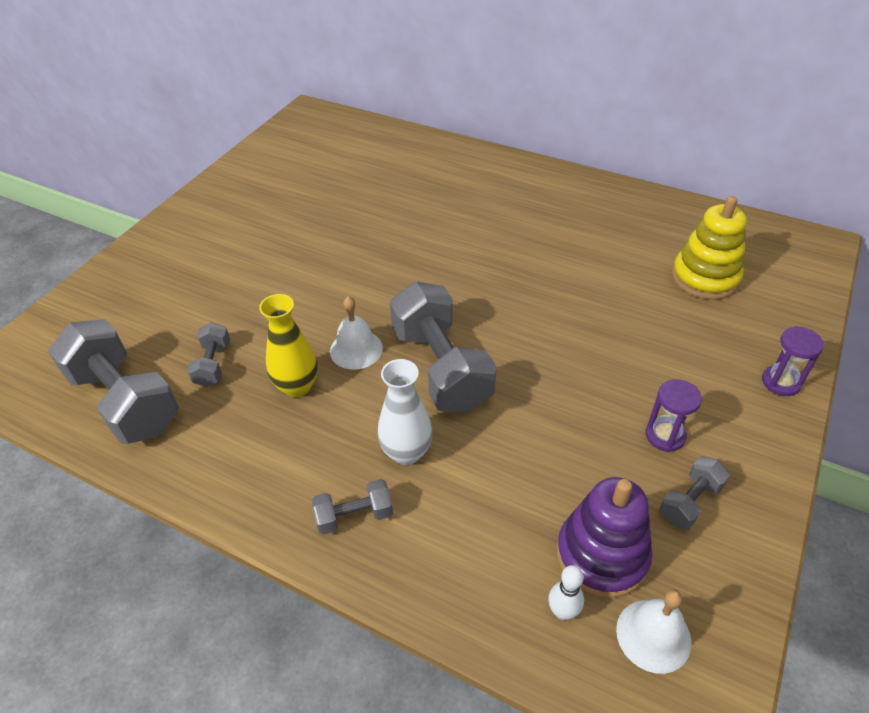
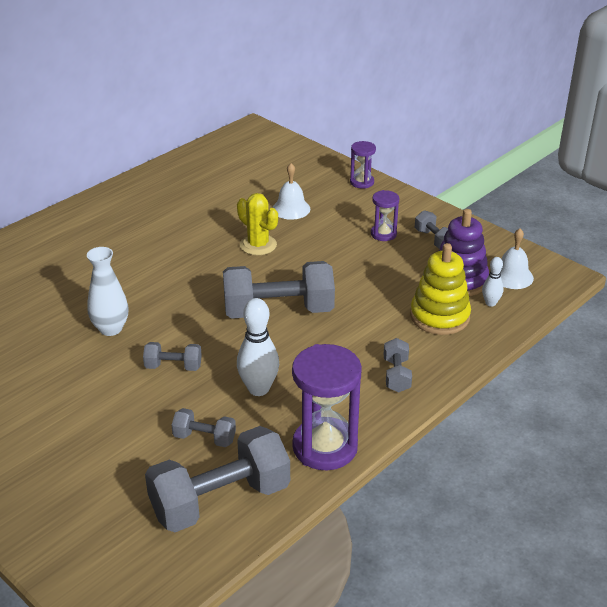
camera: 75 degrees left, 10 degrees down
(210, 470) = (325, 447): none -> purple hourglass
(297, 386) = (258, 389): yellow vase -> white bowling pin
(317, 311) = (173, 367): none -> grey dumbbell
(356, 349) = (234, 351): white bell -> white bell (291, 209)
(406, 452) = (351, 342): white vase -> white vase (111, 329)
(562, 317) = (258, 245): none -> yellow cactus
(705, 278) = (256, 178): yellow stacking toy -> yellow stacking toy (439, 316)

